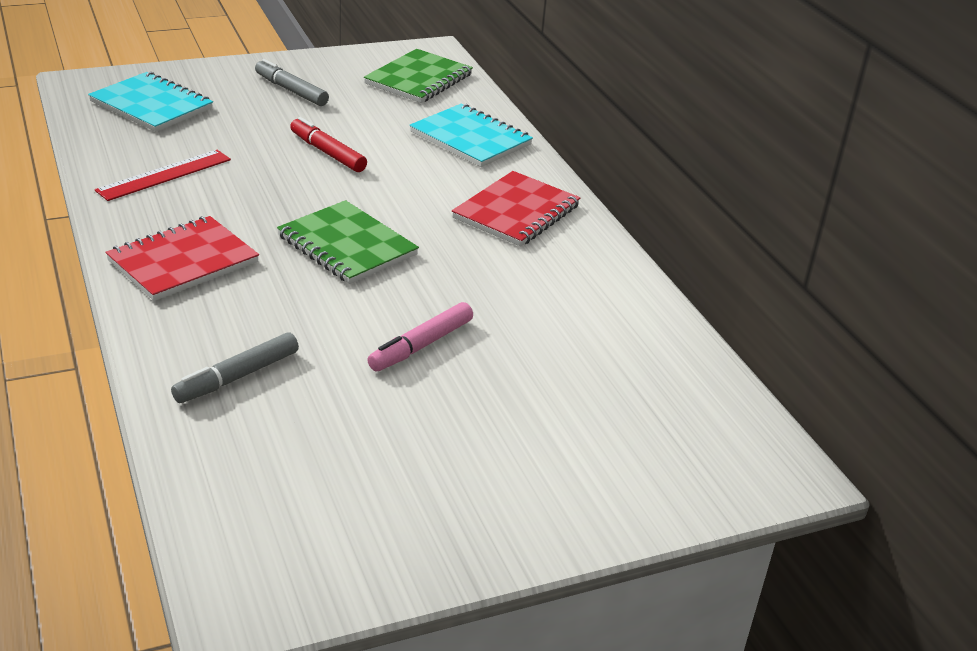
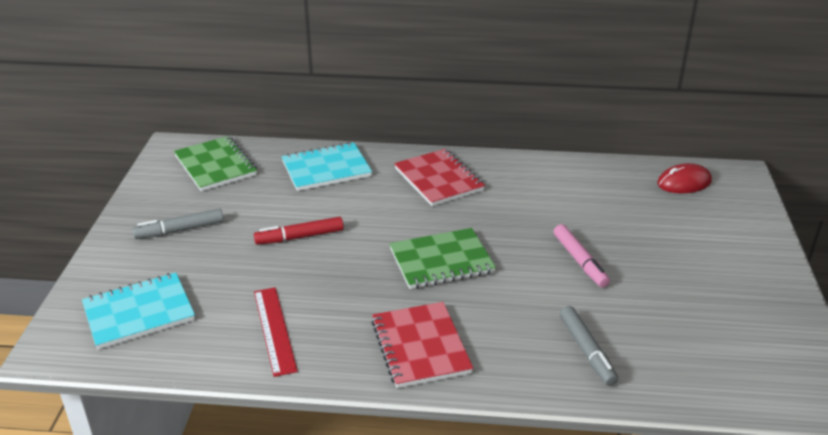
camera: 60 degrees left, 0 degrees up
(704, 415) = (684, 182): none -> red mouse

